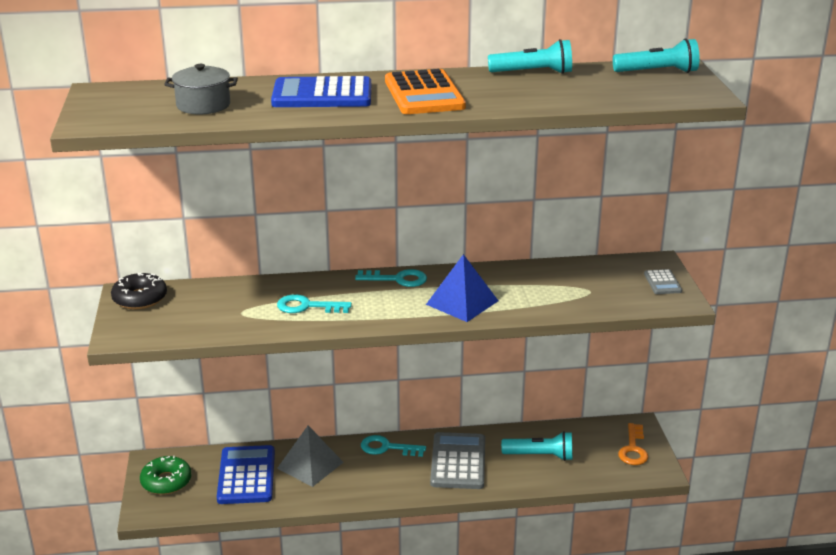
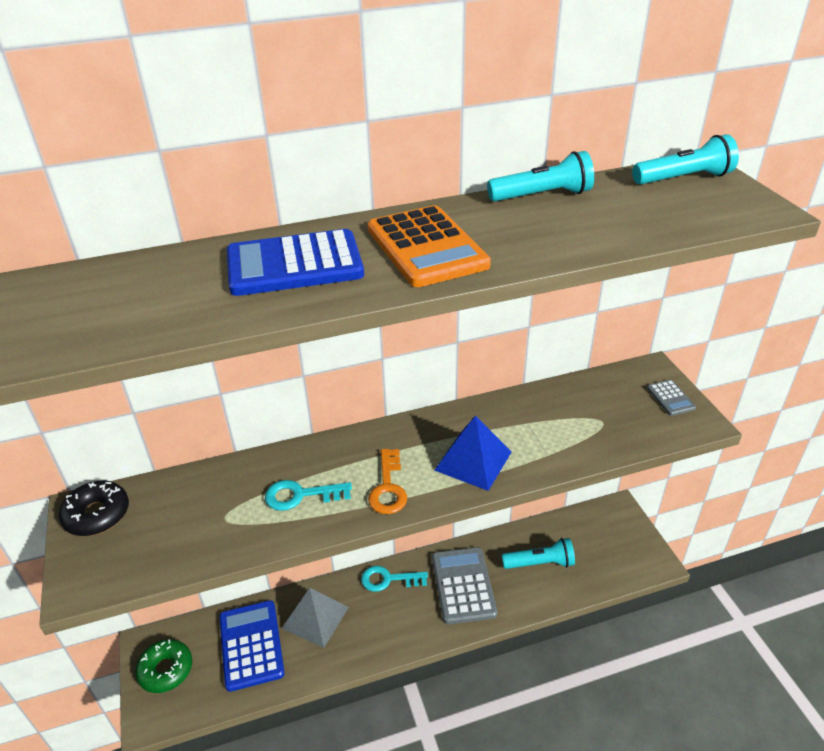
camera: 10 degrees left, 10 degrees up
(203, 105) = (134, 305): grey pot -> none
(397, 279) = (391, 436): turquoise key -> none
(633, 449) = (624, 538): orange key -> orange key (388, 487)

